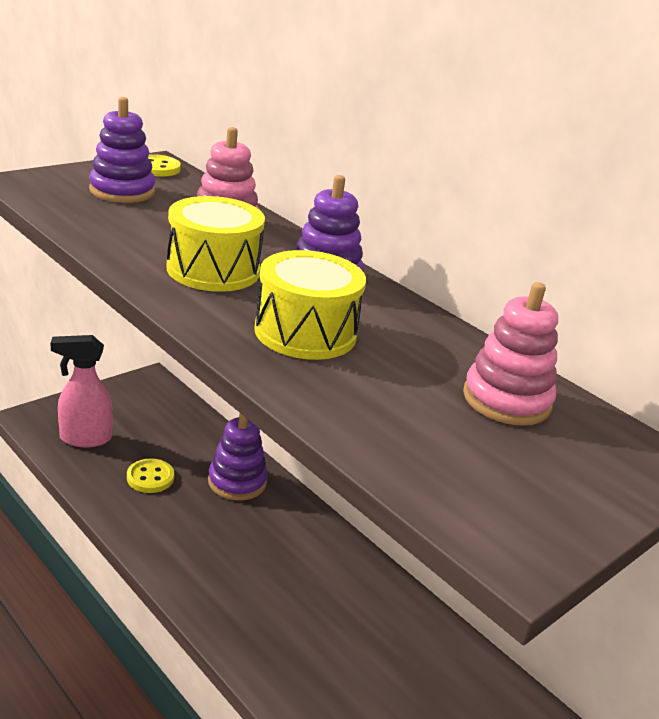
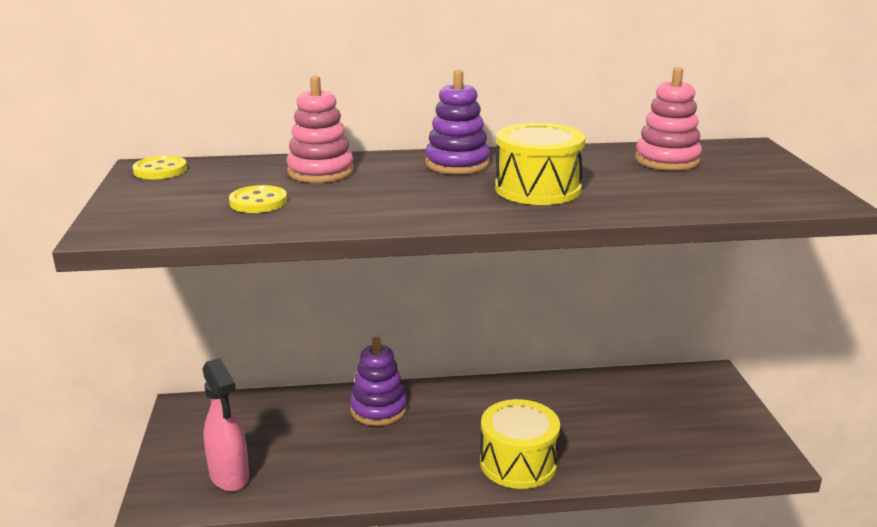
camera: 50 degrees left, 5 degrees down
(84, 438) = (229, 477): pink spray bottle -> pink spray bottle turned 60 degrees counterclockwise
(122, 191) = (197, 193): purple stacking toy -> none
(150, 477) = (328, 454): yellow button -> yellow button (258, 202)
(213, 270) = (405, 194): yellow drum -> yellow drum (518, 463)

